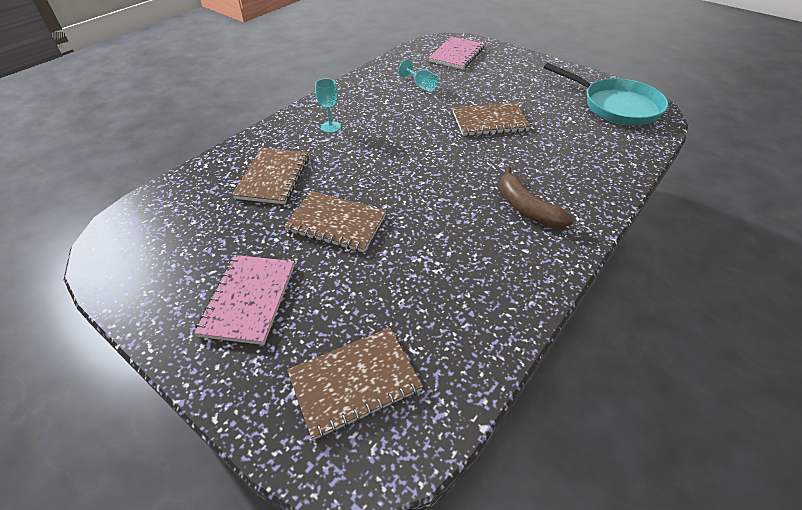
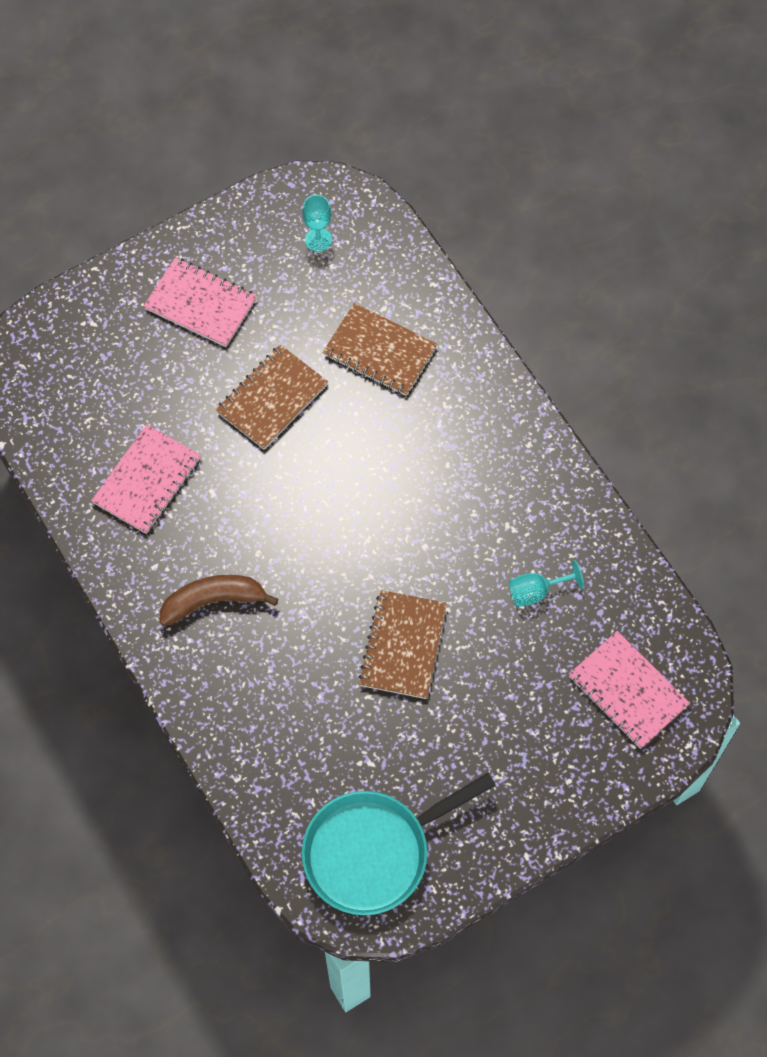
camera: 110 degrees right, 20 degrees up
(331, 127) = (466, 437): turquoise goblet -> turquoise goblet (318, 240)
(355, 382) = (79, 367): brown notebook -> none
(453, 280) = (147, 481): none -> pink notebook

